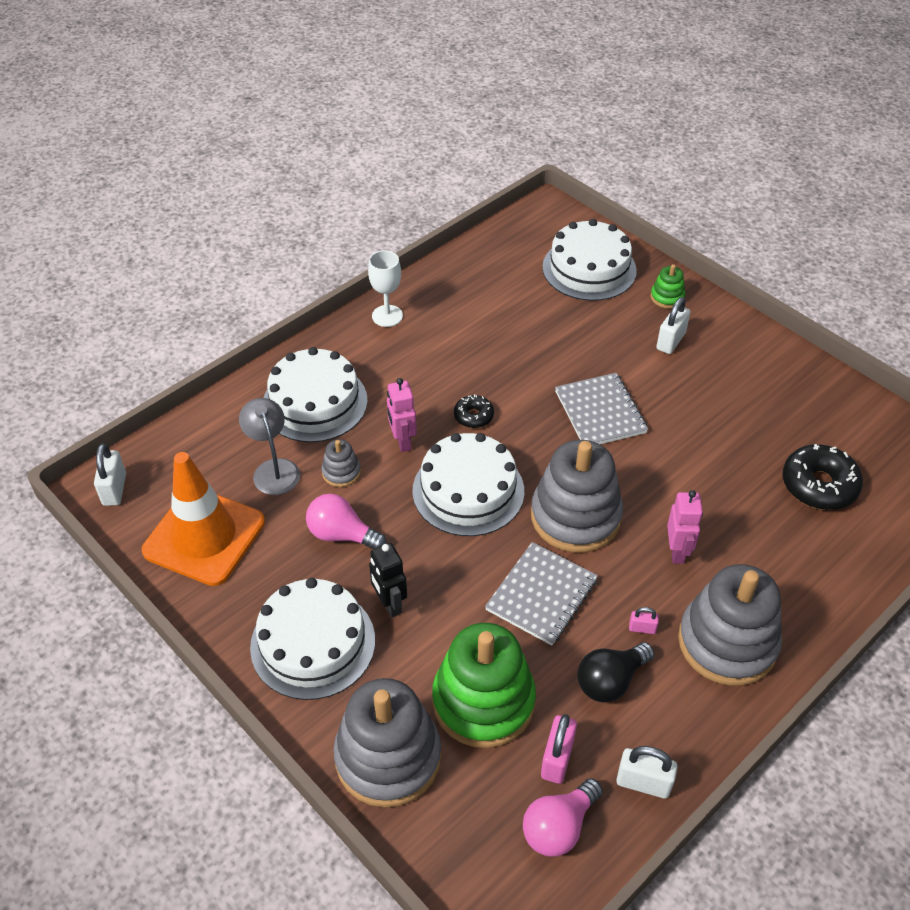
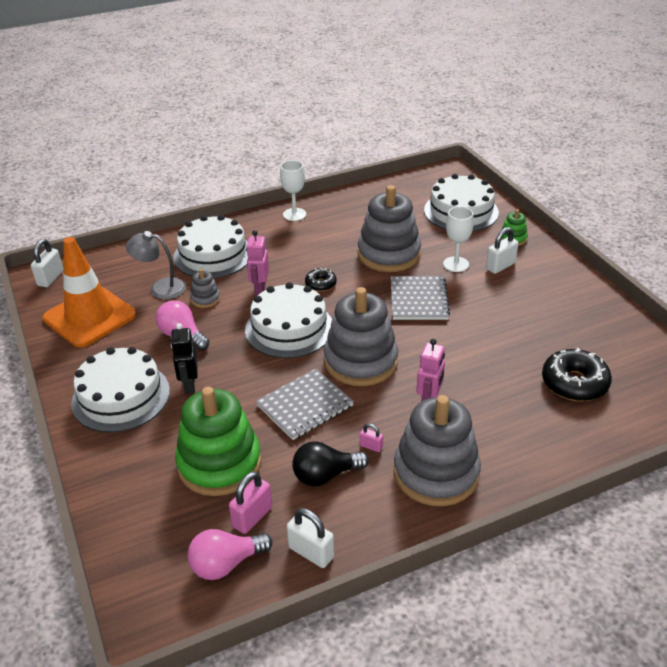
camera: 20 degrees right, 10 degrees down
(273, 469) = (160, 288): grey lamp -> grey lamp turned 75 degrees counterclockwise
(388, 757) = (128, 481): grey stacking toy -> grey stacking toy (389, 254)
(619, 350) = (456, 264): none -> white goblet

